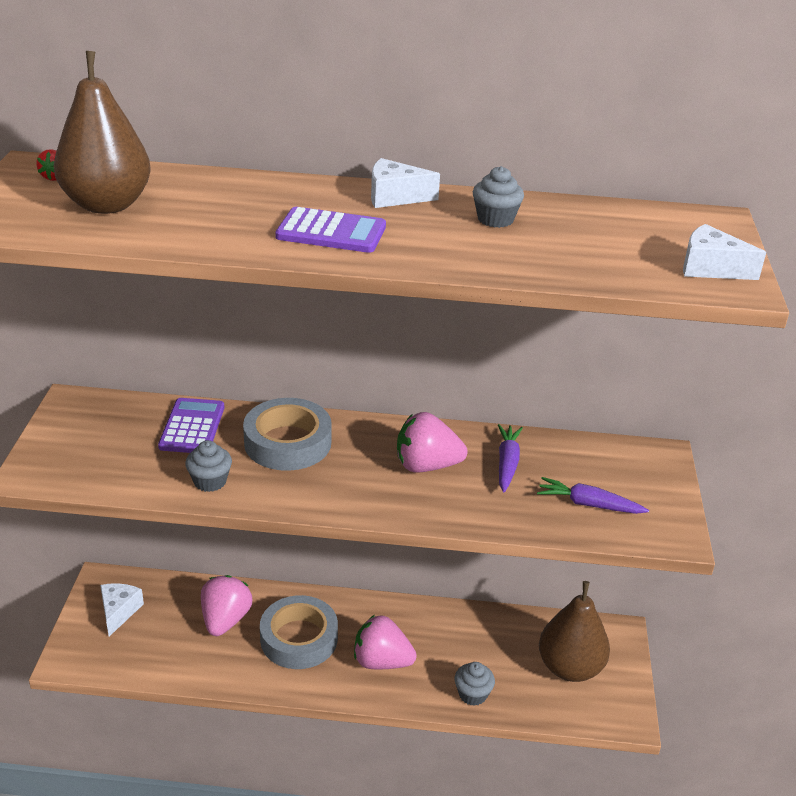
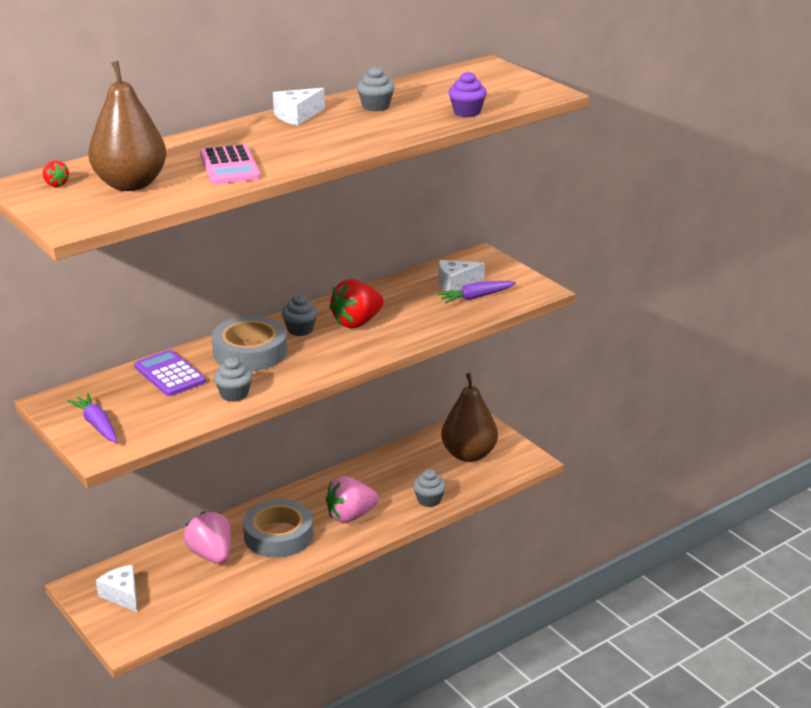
camera: 40 degrees left, 5 degrees down
(224, 225) = (229, 166): none -> pink calculator
(331, 232) = (299, 146): purple calculator -> none
(364, 443) = (300, 330): none -> grey cupcake
(426, 466) = (357, 322): pink strawberry -> red strawberry
(507, 463) = (402, 299): purple carrot -> purple carrot (97, 425)
(586, 269) = (467, 112): none -> purple cupcake
(710, 268) = (523, 89): white cheese -> white cheese (455, 284)

